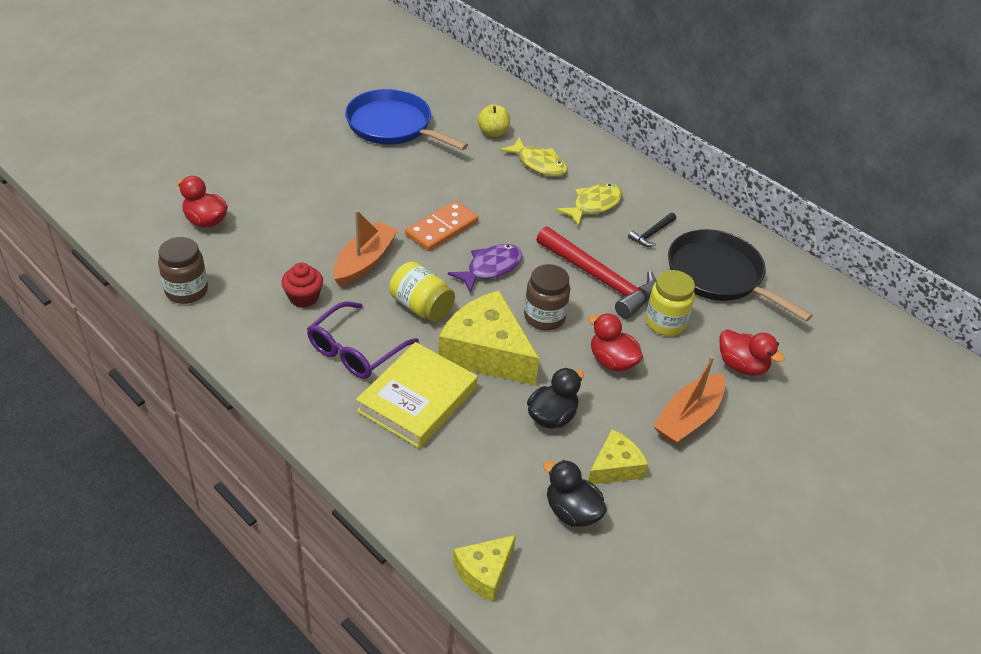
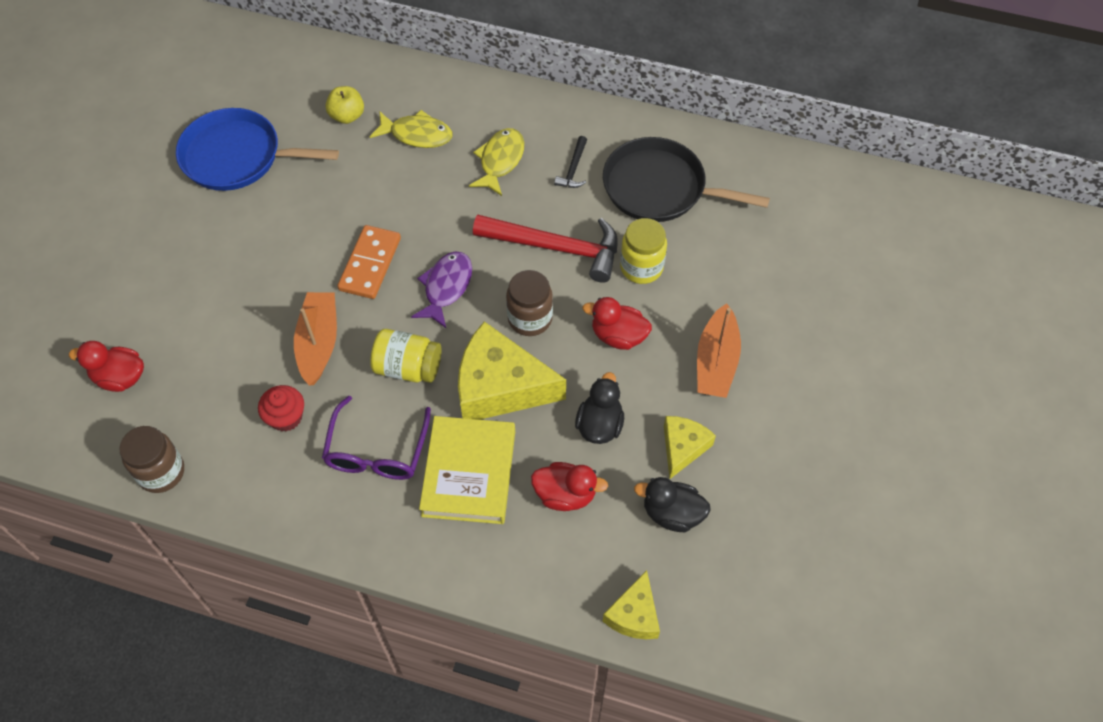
camera: 25 degrees left, 15 degrees up
(742, 366) = (732, 281): red duck -> red duck (565, 495)

